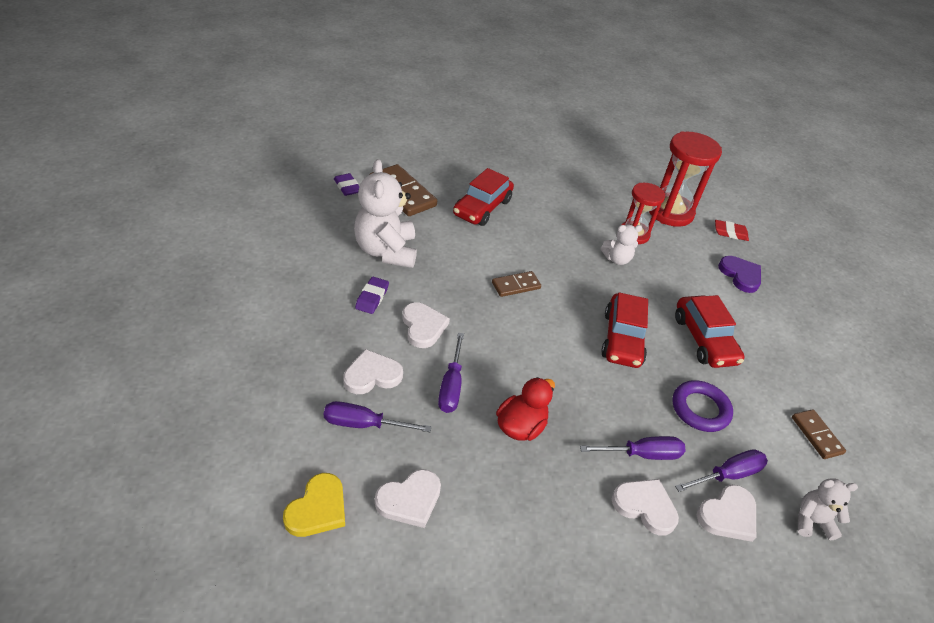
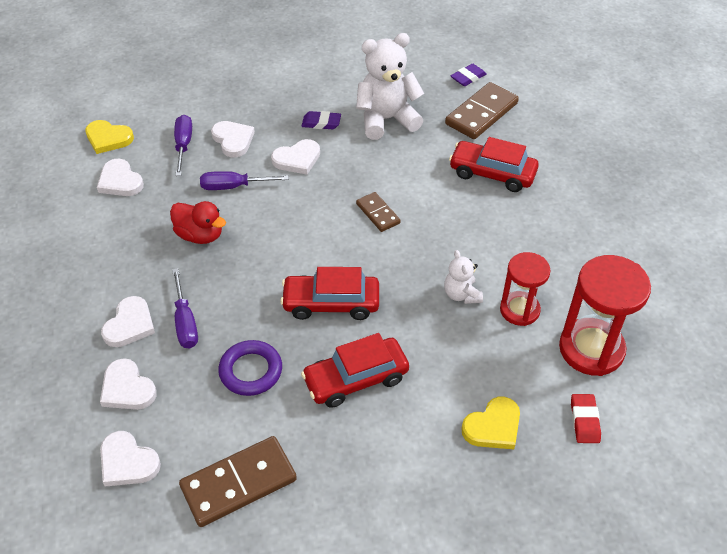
camera: 85 degrees right, 5 degrees up
(727, 475) = (172, 391): purple screwdriver -> none
(740, 275) = (493, 426): purple heart -> yellow heart
(812, 521) = (127, 462): white teddy bear -> white heart
(816, 435) = (238, 483): brown domino -> brown domino, size x1.77

